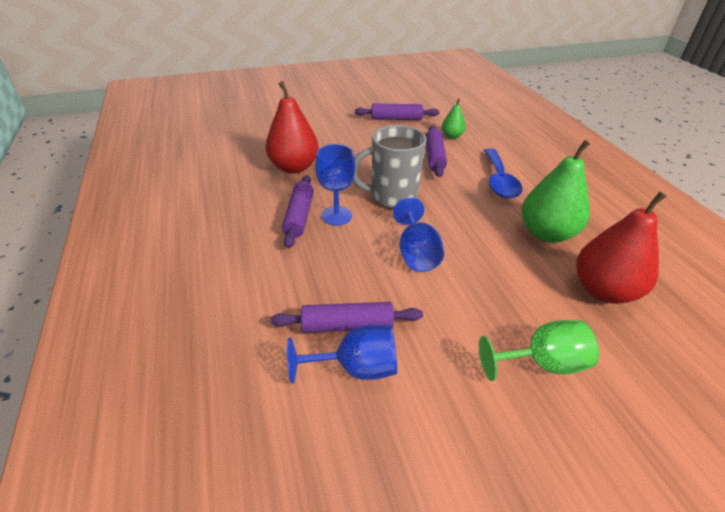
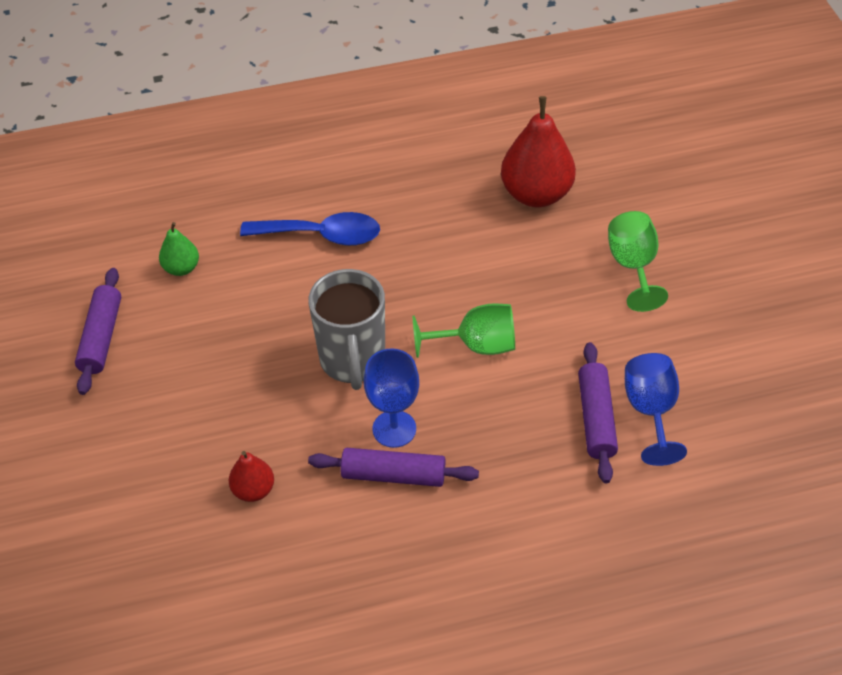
camera: 85 degrees left, 10 degrees up
(294, 167) = (253, 490): red pear -> red pear, size x0.51
(416, 253) = (477, 345): blue goblet -> green goblet
(434, 157) = (245, 299): purple rolling pin -> none
(546, 233) = (441, 215): green pear -> none

